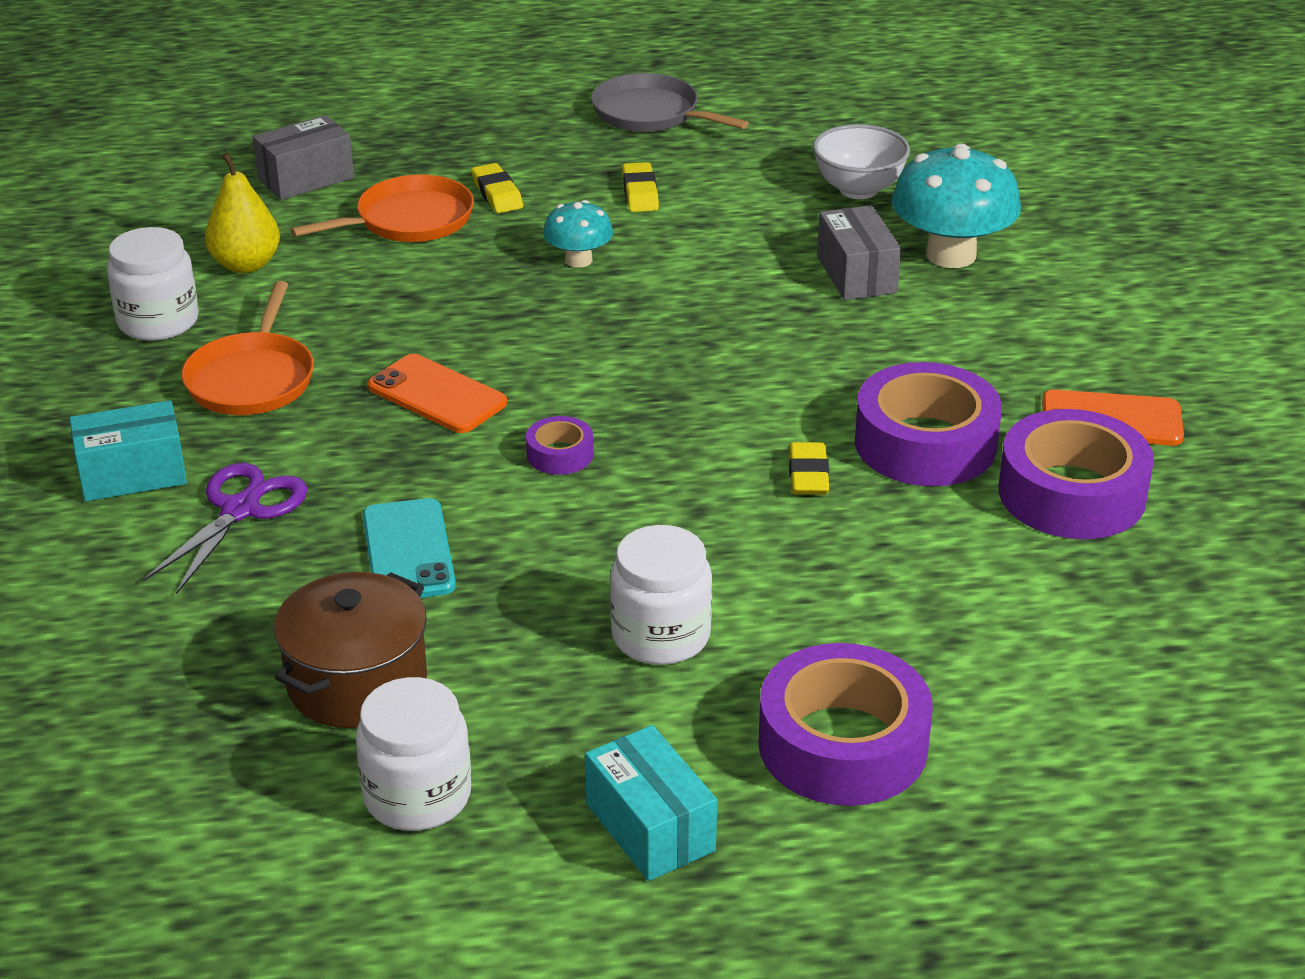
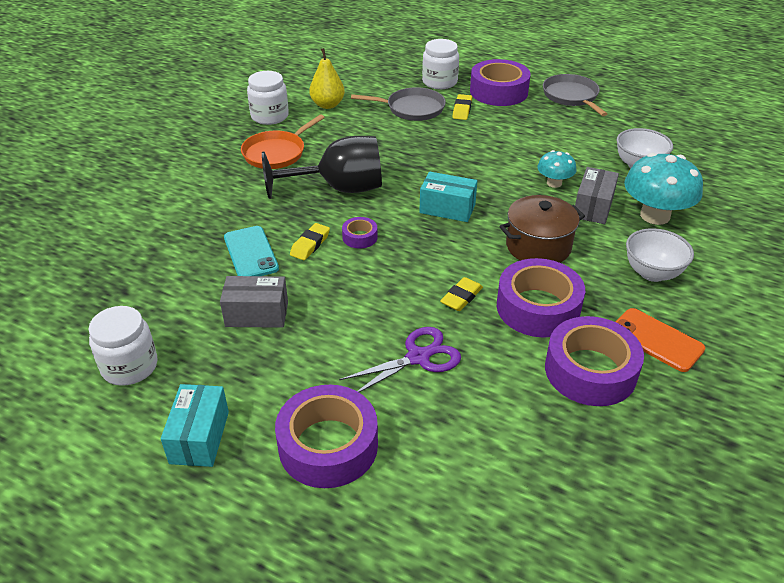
camera: 35 degrees right, 5 degrees up
(132, 474) = (190, 174): turquoise box -> turquoise box (447, 208)
(240, 510) = (210, 206): purple scissors -> purple scissors (418, 357)
(306, 178) = (390, 77): grey box -> grey box (257, 314)
(357, 682) = (166, 302): brown pot -> brown pot (538, 246)
(408, 551) = (251, 253): turquoise phone -> turquoise phone turned 45 degrees counterclockwise
(409, 220) = (412, 109): orange pan -> grey pan
(437, 395) = (339, 189): orange phone -> black goblet
(524, 143) = (498, 91): none -> purple tape
(578, 260) = (465, 152): turquoise mushroom -> turquoise mushroom (554, 183)
(640, 193) = (527, 131): yellow eraser -> yellow eraser (310, 245)
(661, 636) = (308, 344): white jar -> white jar (439, 82)
(1023, 335) = (652, 273): none -> white bowl

